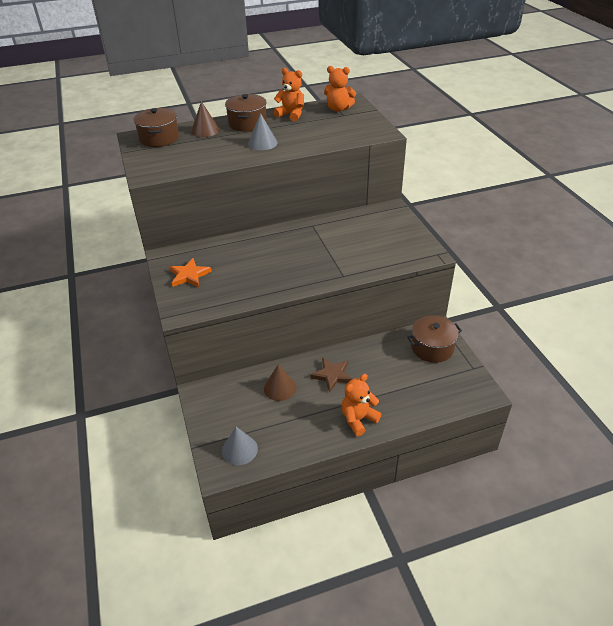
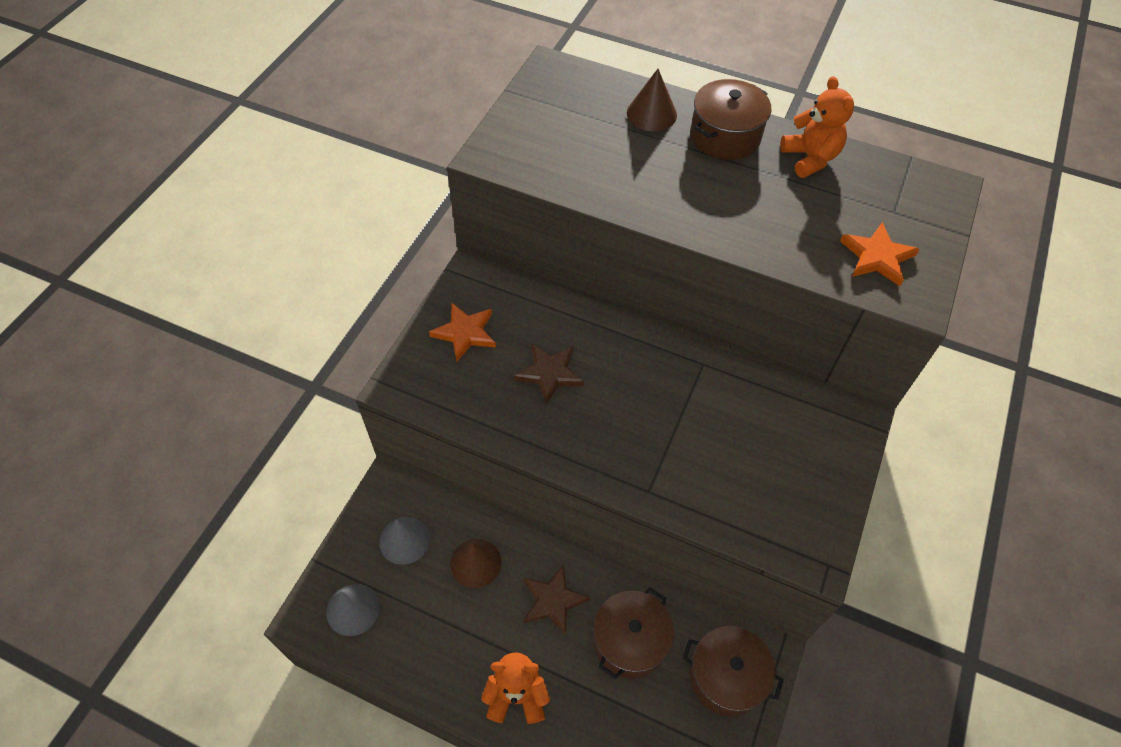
camera: 40 degrees right, 15 degrees up
(159, 138) = (576, 91): brown pot -> brown pot (630, 641)
(249, 265) = (549, 374): none -> brown star
(262, 143) = (702, 194): grey cone -> grey cone (404, 540)
(338, 109) = (902, 192): orange teddy bear -> none
(354, 129) = (877, 257): none -> orange star

